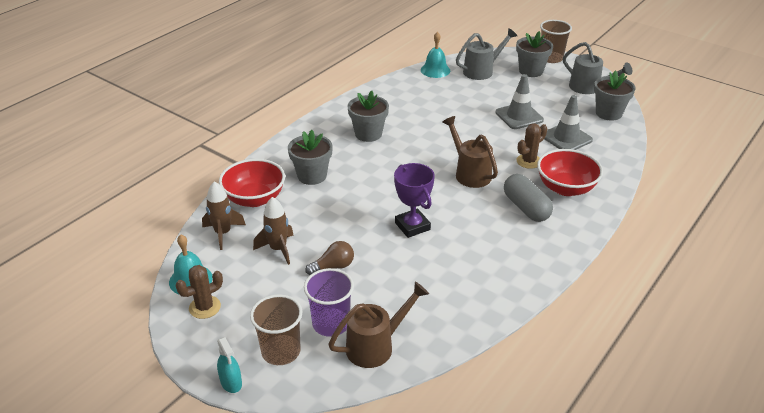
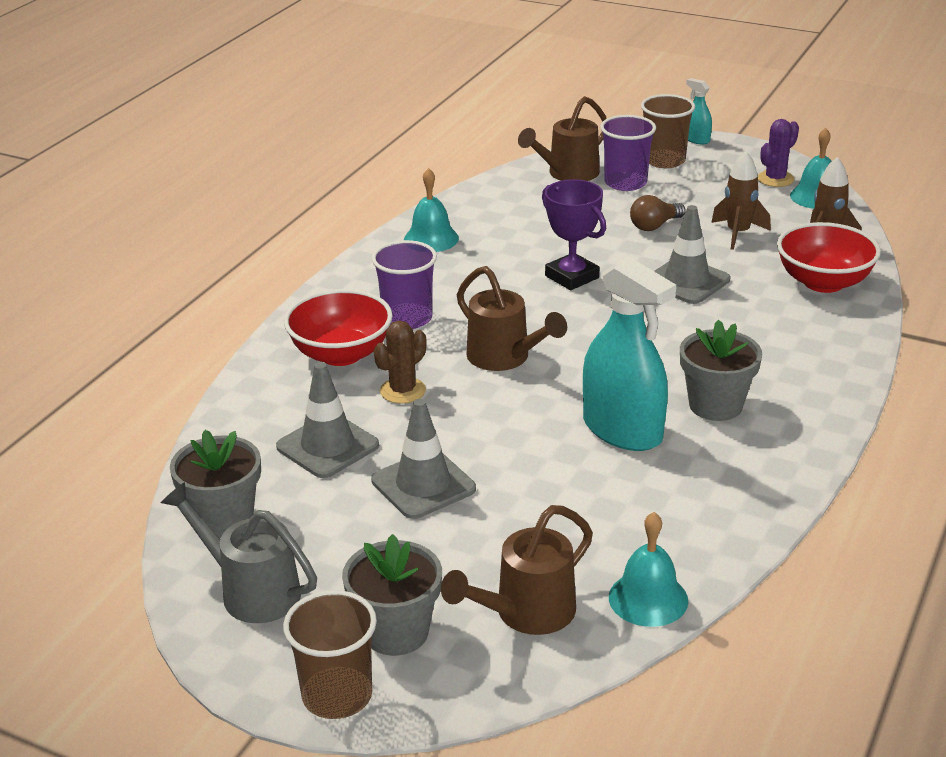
camera: 170 degrees right, 5 degrees down
(205, 307) = (775, 179): brown cactus -> purple cactus
(312, 176) = (764, 323): grey flower pot -> none
(339, 212) = (686, 281): none -> grey traffic cone
(419, 128) = (622, 430): none -> turquoise spray bottle
(482, 71) = (526, 613): grey watering can -> brown watering can
(507, 279) = (431, 239): none -> turquoise bell
(526, 208) = (407, 318): grey capsule -> purple cup

